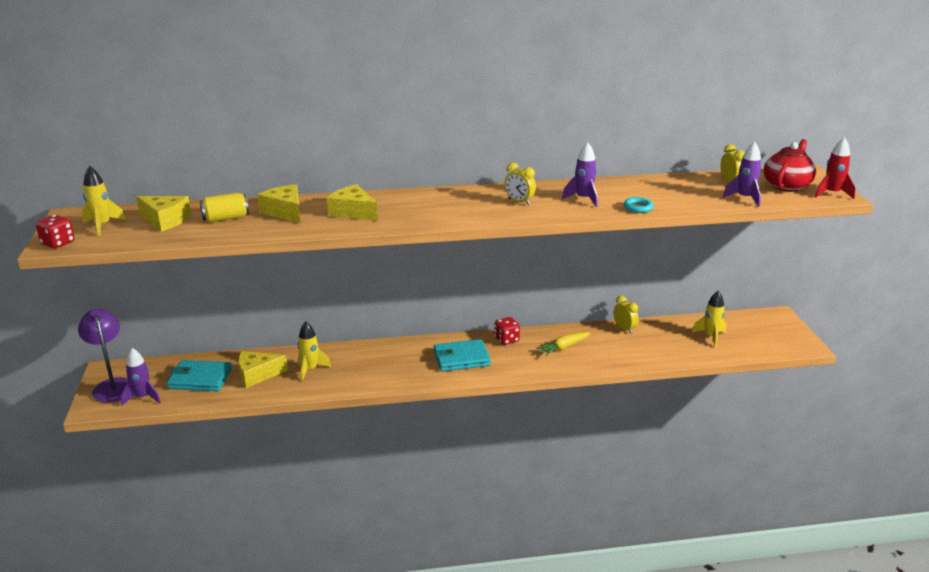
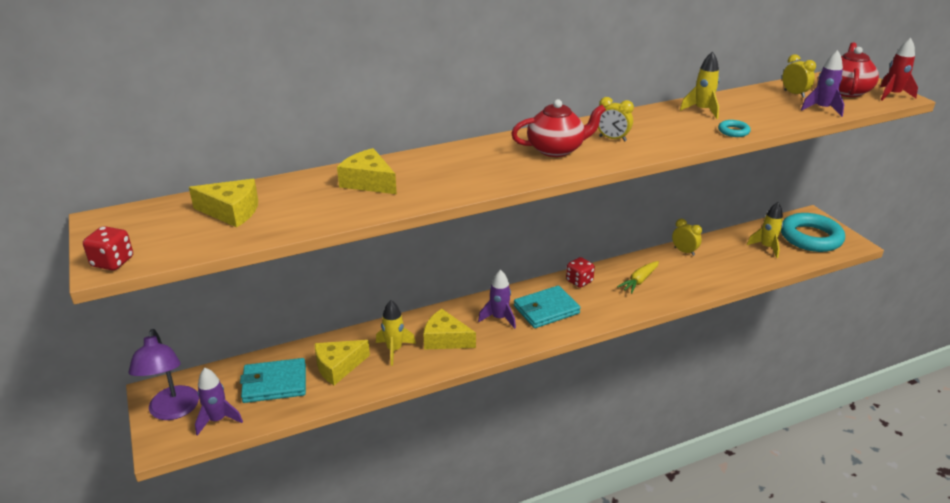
camera: 15 degrees left, 5 degrees up
(102, 226) = (155, 229): yellow rocket -> yellow rocket (702, 110)
(112, 385) = (173, 411): purple lamp -> purple lamp turned 150 degrees counterclockwise
(225, 218) = (304, 199): yellow can -> none
(353, 212) = (446, 173): yellow cheese -> yellow cheese (445, 339)
(462, 205) = (556, 149): none -> red teapot
(583, 199) = (673, 128): purple rocket -> purple rocket (499, 318)
(763, 334) = (810, 237): none -> turquoise ring

